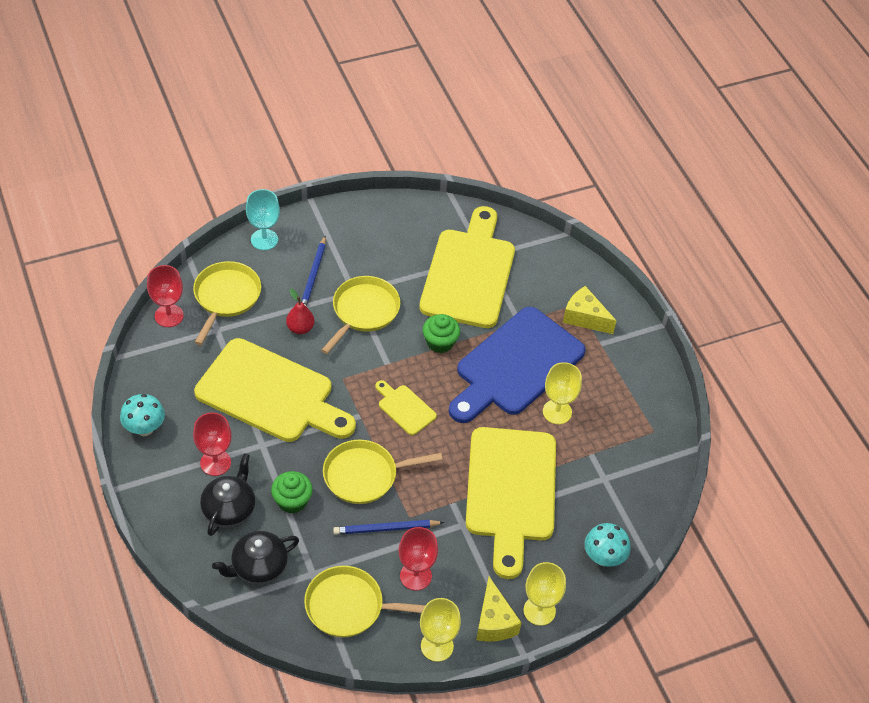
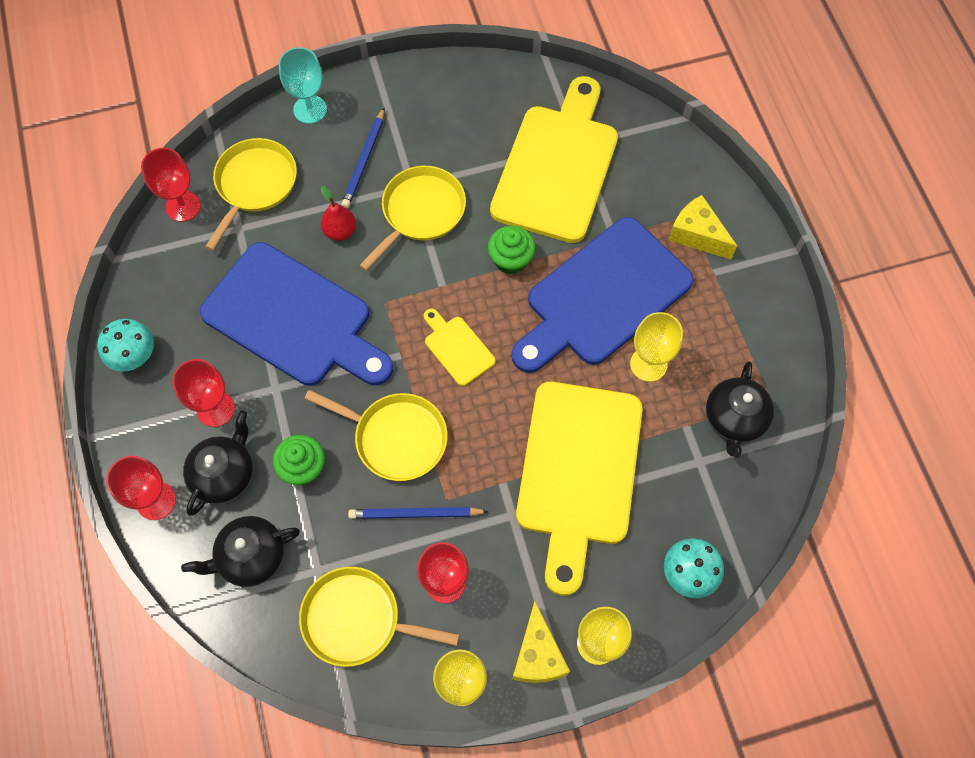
camera: 10 degrees right, 15 degrees up
(175, 532) = (156, 501): none -> red goblet
(270, 394) = (294, 319): yellow cutting board -> blue cutting board
(364, 475) = (396, 438): yellow pan -> yellow pan turned 150 degrees counterclockwise
(627, 447) = (734, 419): none -> black teapot

